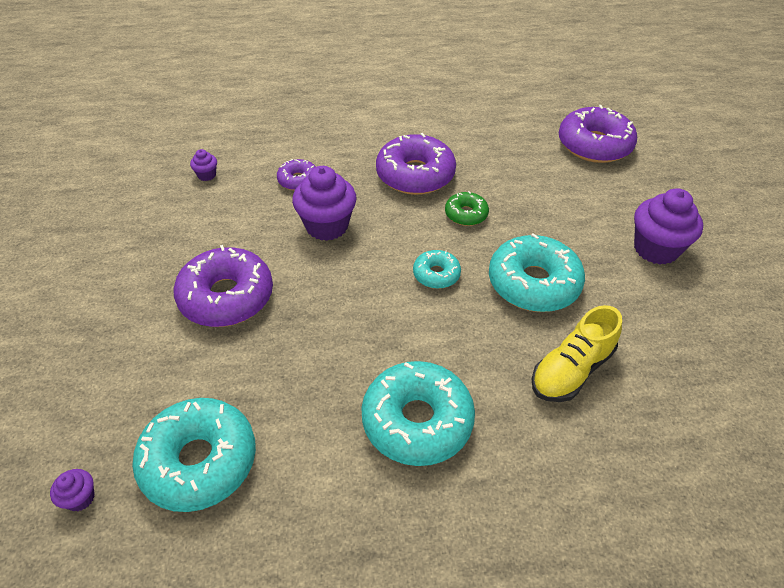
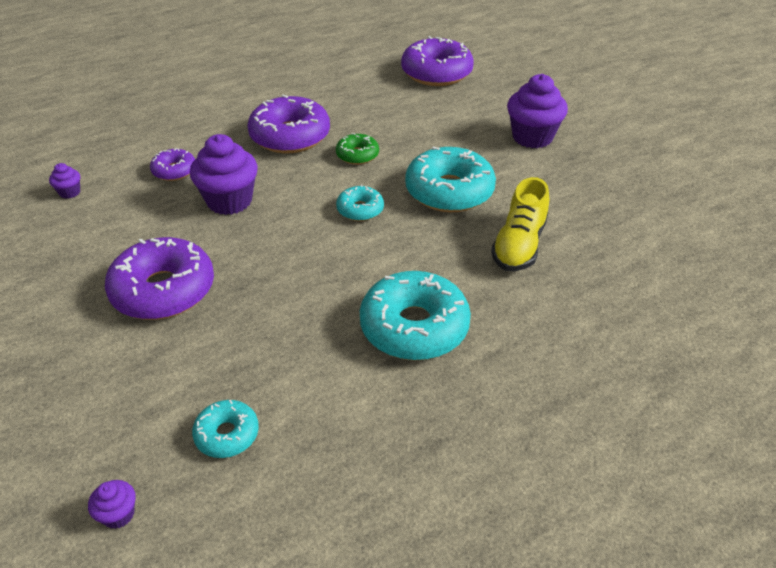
camera: 25 degrees left, 5 degrees down
(199, 461) = (227, 434): turquoise donut -> turquoise donut, size x0.52

